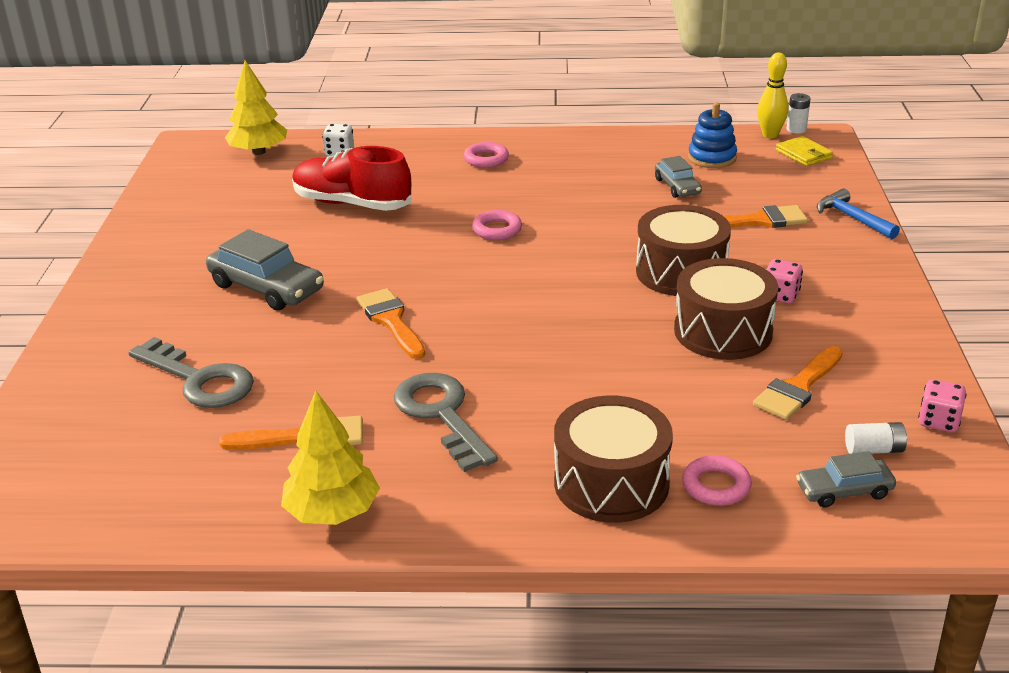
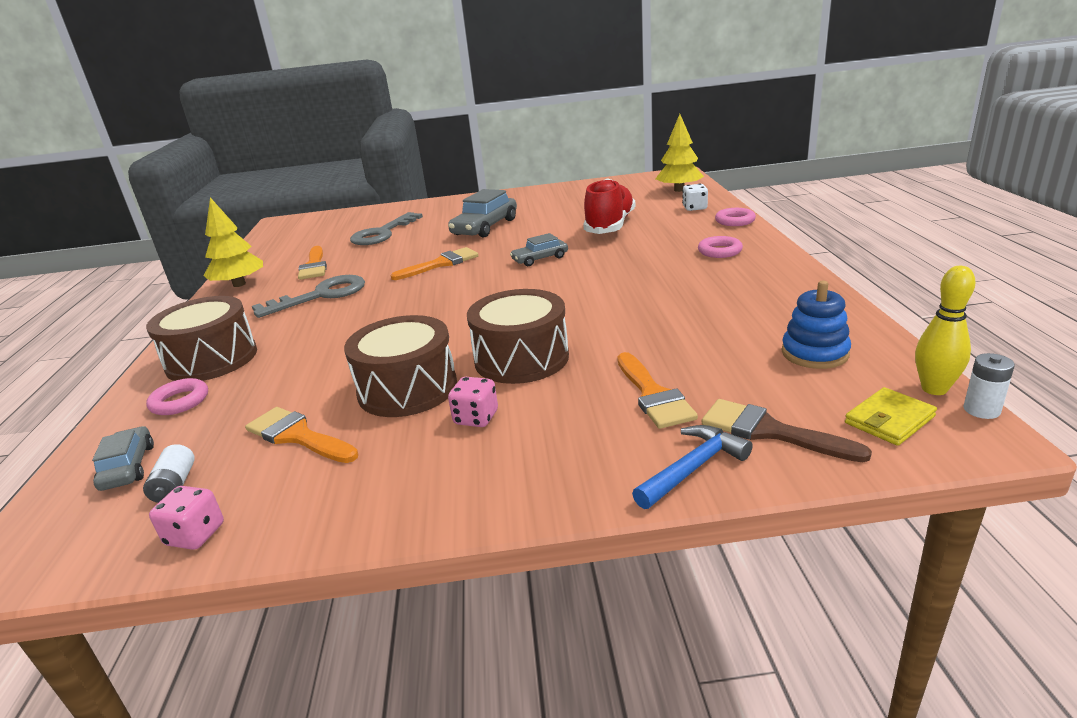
camera: 85 degrees right, 5 degrees down
(497, 230) = (584, 274): pink ring -> pink ring (735, 221)
(677, 186) = (718, 339): grey car -> grey car (540, 259)
(812, 189) = (769, 431): none -> brown brush

